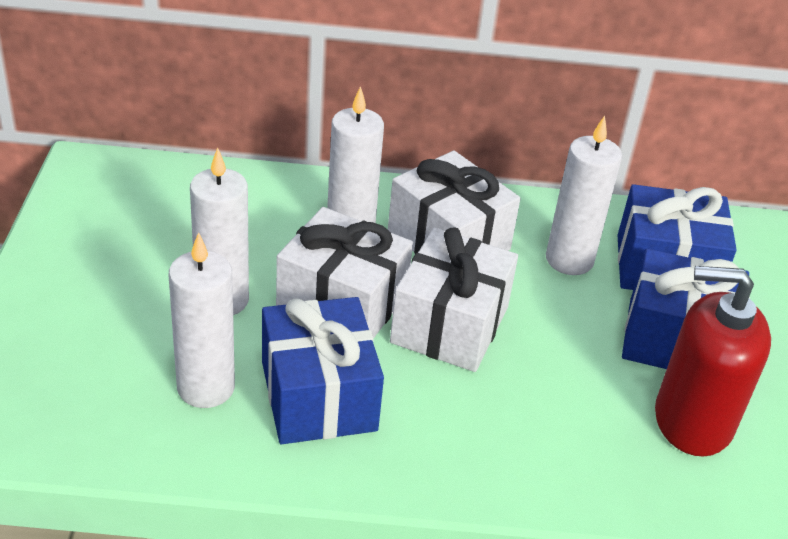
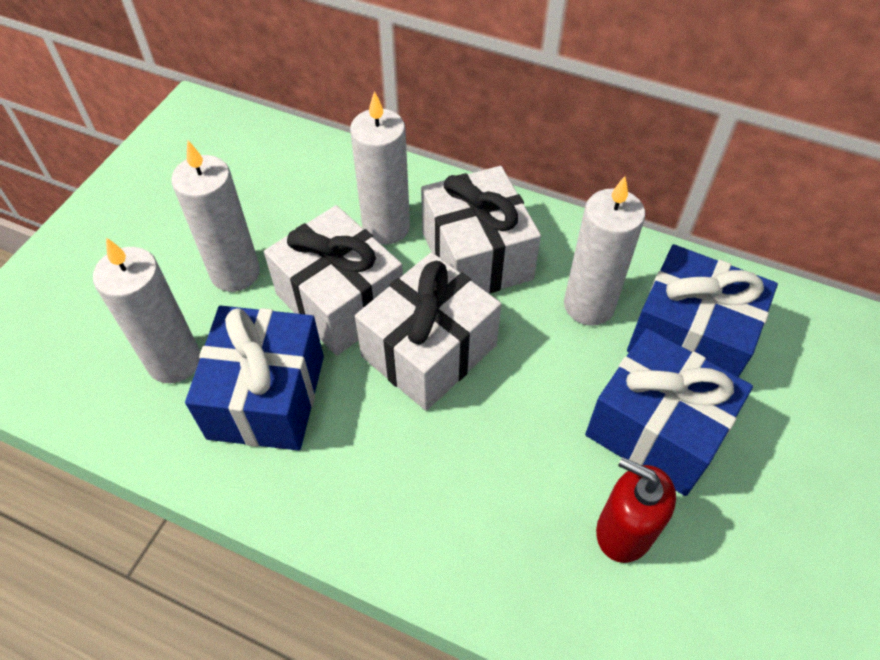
camera: 25 degrees right, 15 degrees up
(692, 420) = (624, 531): red soap dispenser -> red soap dispenser, size x0.64

